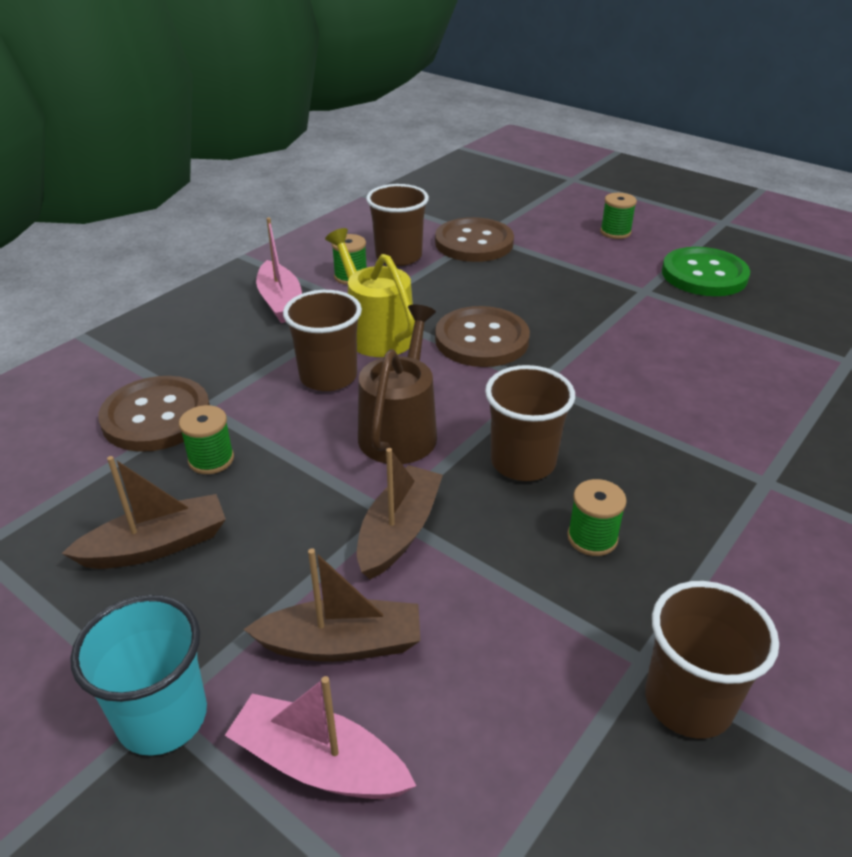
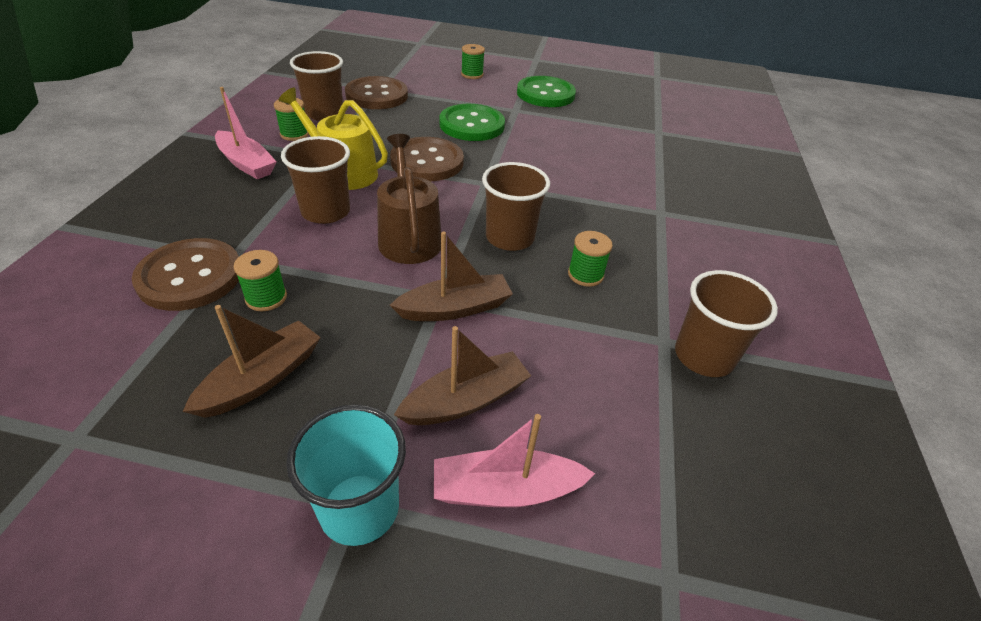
camera: 30 degrees left, 5 degrees up
(399, 531) = (455, 308): brown boat -> brown boat turned 75 degrees clockwise
(570, 301) = (472, 125): none -> green button

